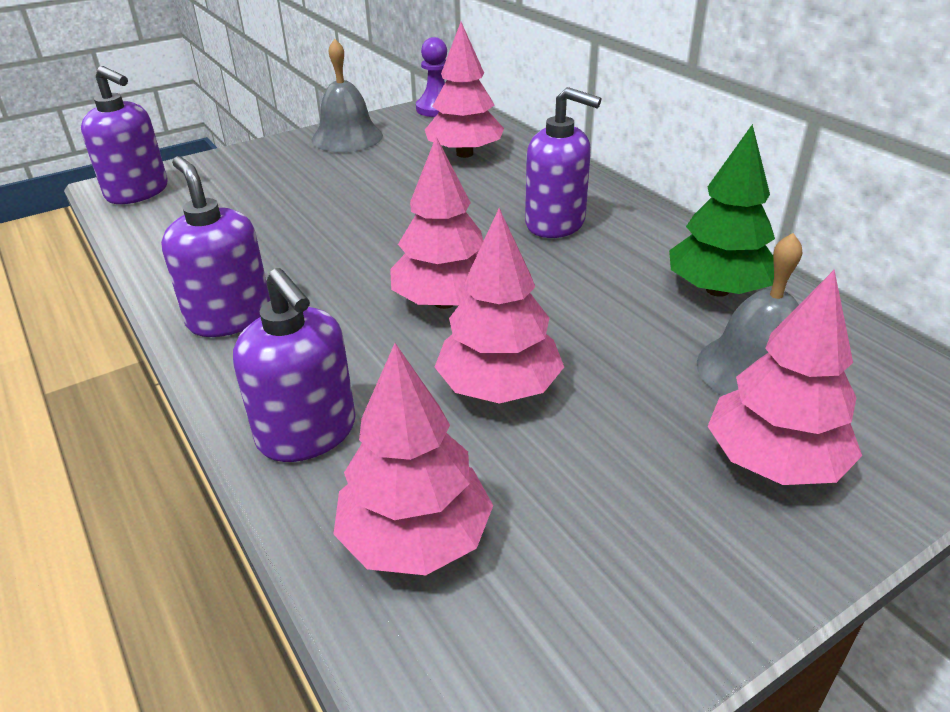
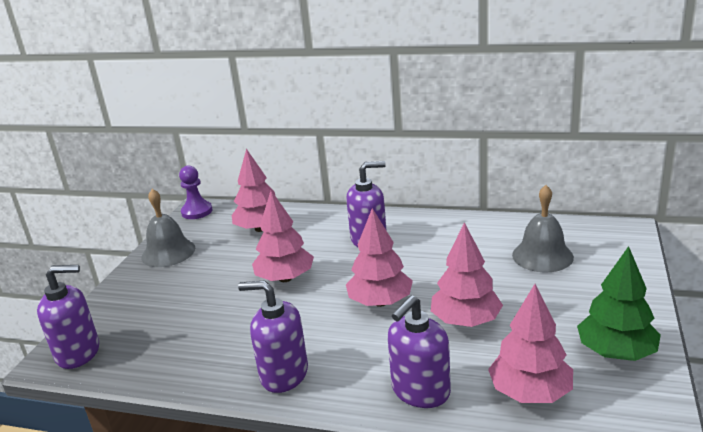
camera: 40 degrees left, 10 degrees down
(307, 433) = (420, 391): purple soap dispenser -> purple soap dispenser turned 120 degrees clockwise
(717, 290) = (482, 232): green tree -> green tree (616, 352)
(773, 461) = (594, 284): pink tree -> pink tree (285, 278)

